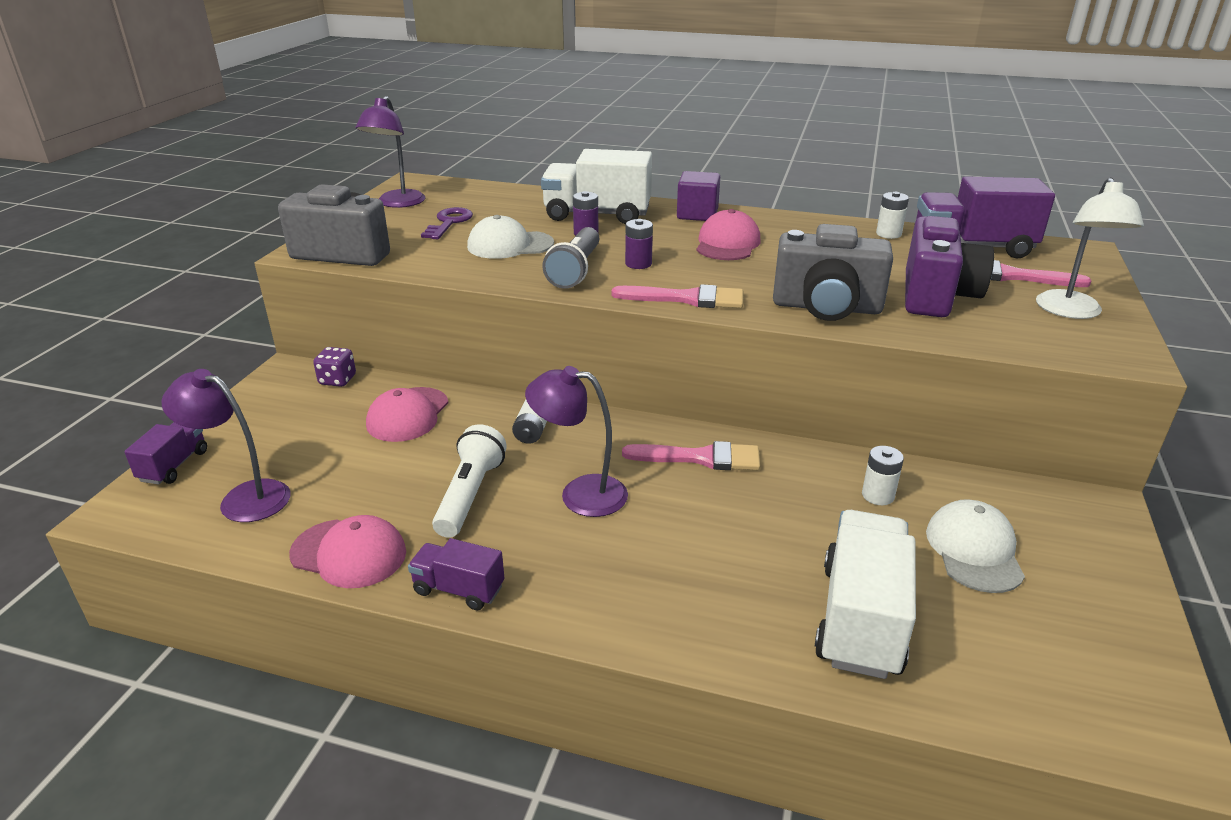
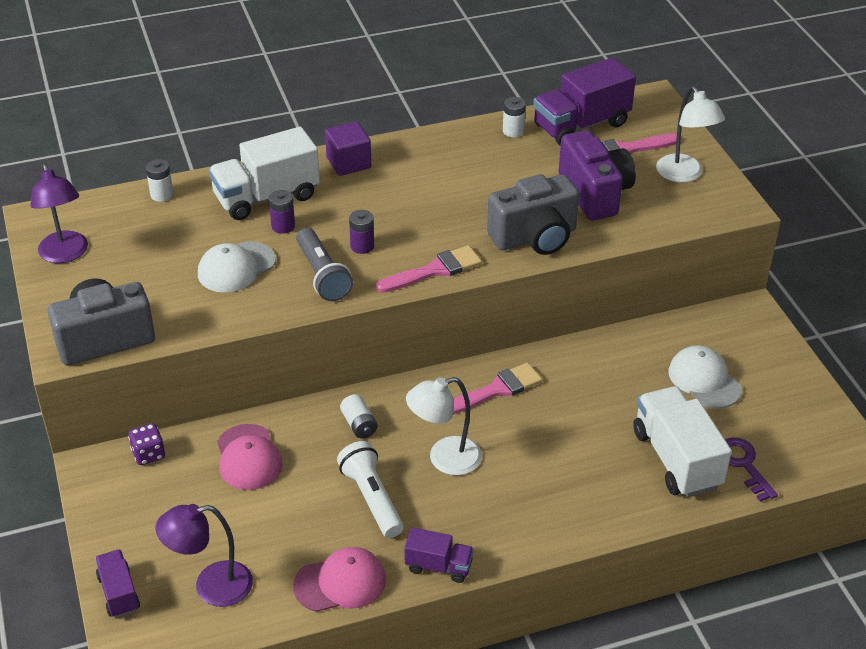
camera: 35 degrees left, 10 degrees up
(449, 223) = (148, 261): purple key -> purple key (744, 465)
(458, 589) = (438, 566): purple truck -> purple truck turned 150 degrees counterclockwise
(580, 494) = (444, 459): purple lamp -> white lamp
(727, 244) = (406, 193): pink cap -> none
(878, 495) = (626, 366): white battery -> white battery (162, 194)

